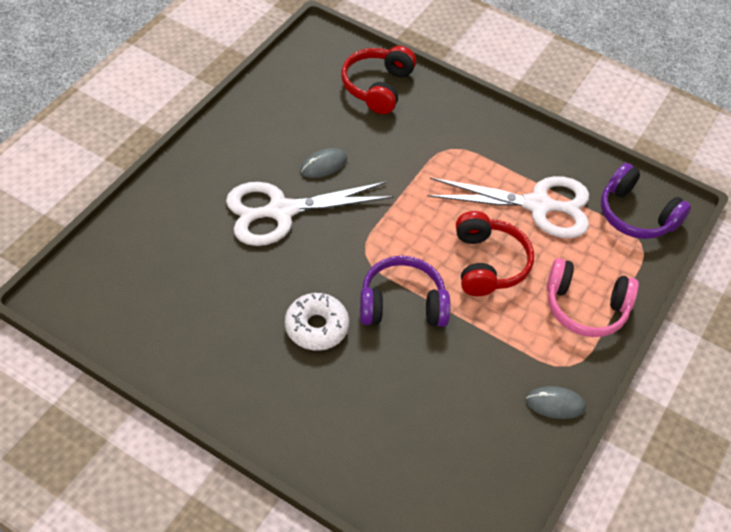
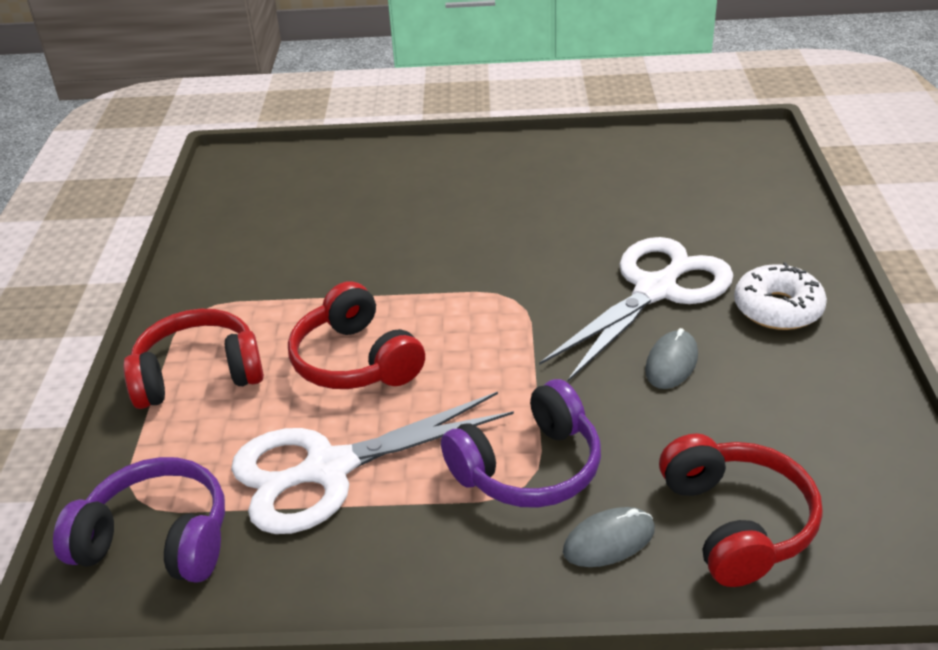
camera: 155 degrees right, 15 degrees down
(316, 327) = (499, 221): white donut -> white donut (778, 308)
(402, 304) = (429, 277): purple headphones -> purple headphones (528, 467)
(555, 404) = (200, 275): grey mouse -> grey mouse (609, 540)
(585, 307) = (198, 375): pink headphones -> red headphones

